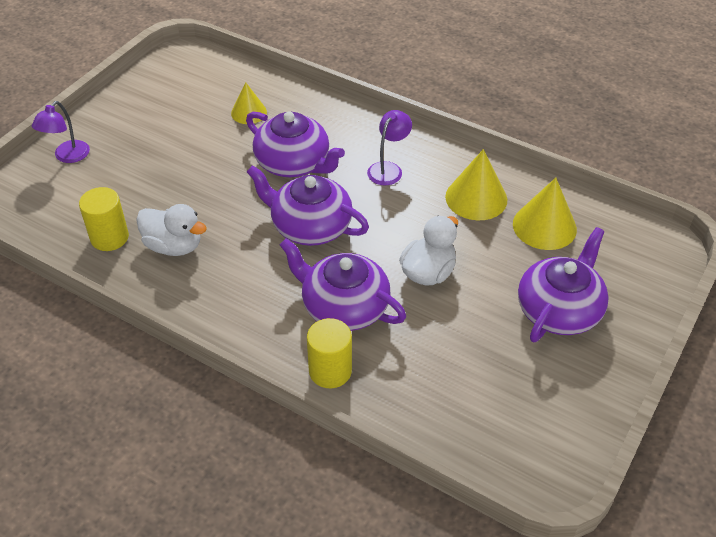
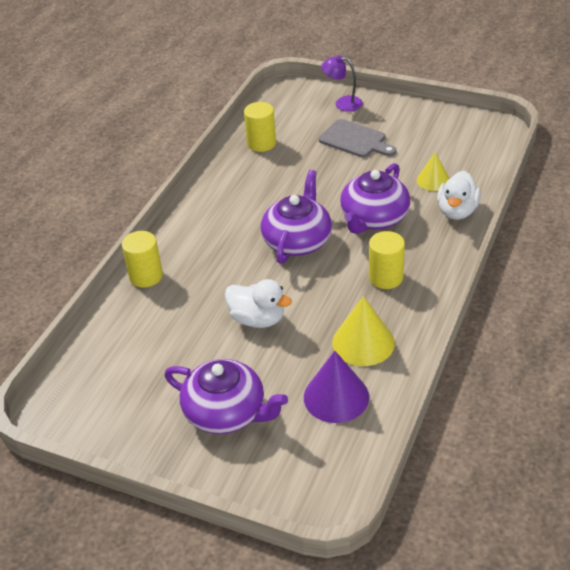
camera: 85 degrees right, 5 degrees down
(147, 157) = (355, 140): none -> grey cutting board
(174, 246) = (259, 175): white duck -> white duck (457, 211)
(343, 307) = (211, 274): purple teapot -> none
(388, 169) = (386, 277): purple lamp -> yellow cylinder
(544, 226) = (336, 397): yellow cone -> purple cone

